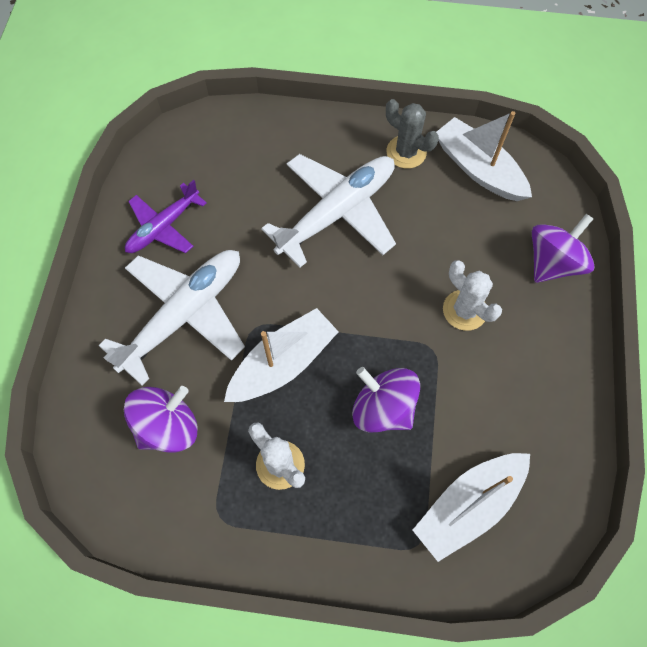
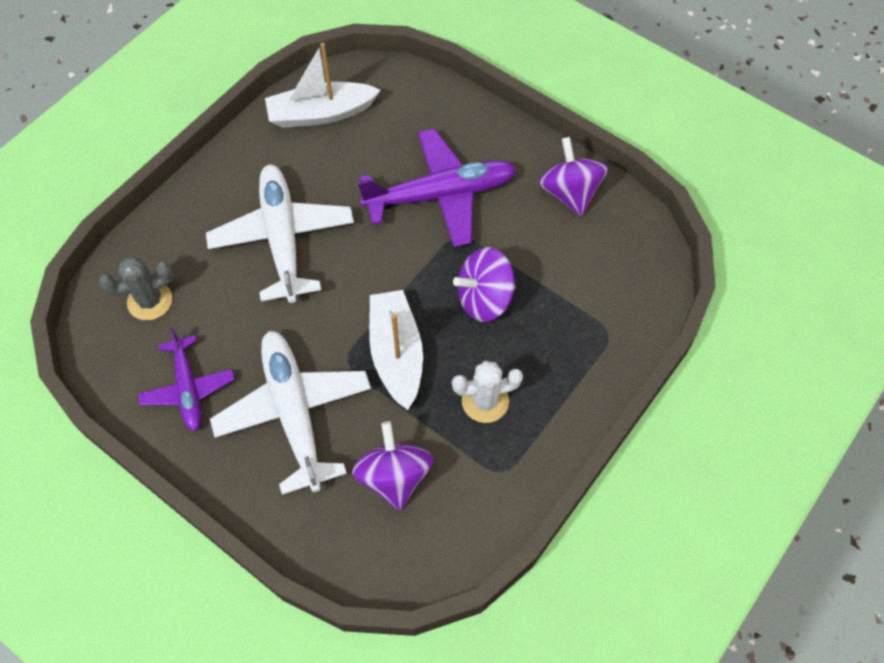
camera: 60 degrees left, 5 degrees down
(406, 152) = (263, 155): grey cactus -> grey cactus (150, 301)
(464, 310) = (440, 195): white cactus -> purple plane
(468, 505) = (598, 282): white boat -> none
(552, 262) = (441, 114): purple spinning top -> purple spinning top (570, 193)

